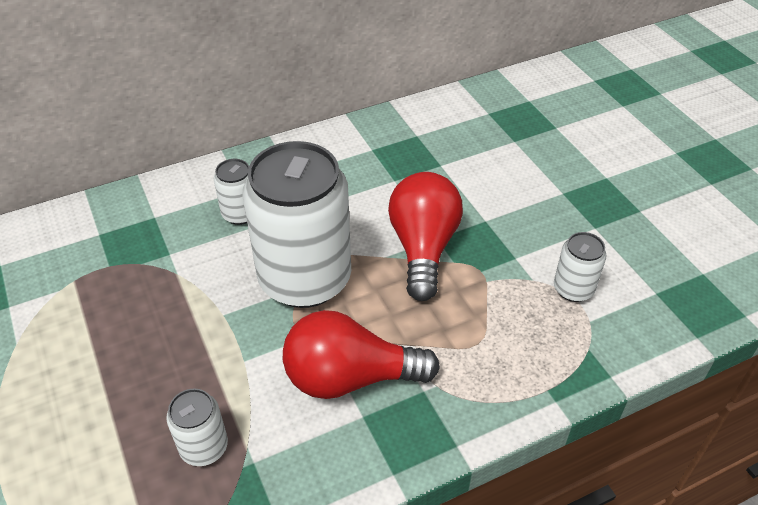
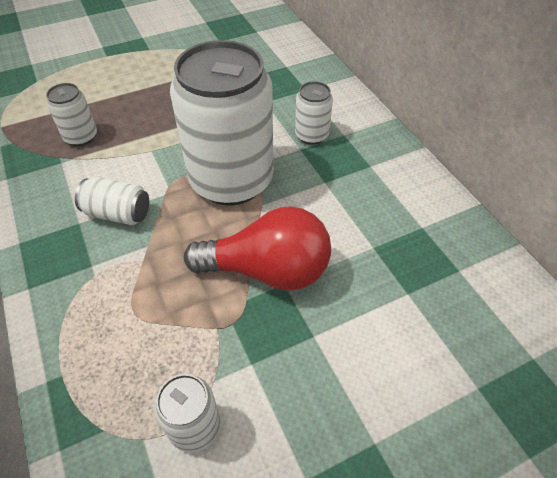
camera: 90 degrees right, 5 degrees up
(350, 377) = (118, 213): red light bulb -> white can

